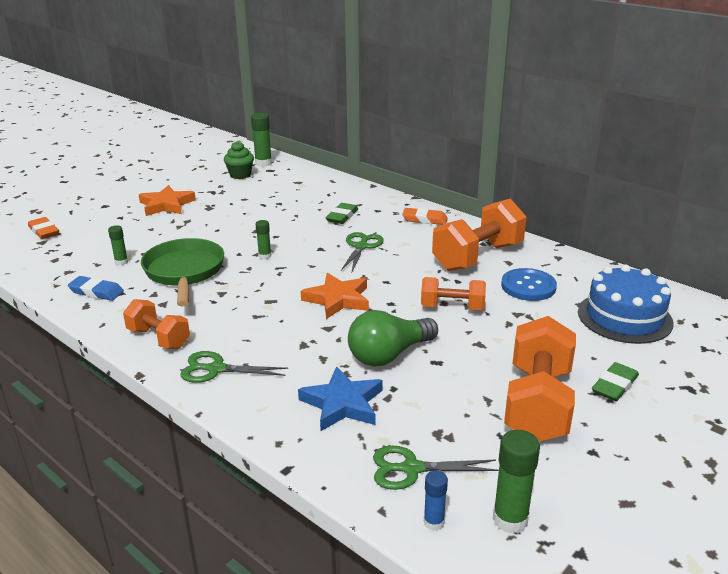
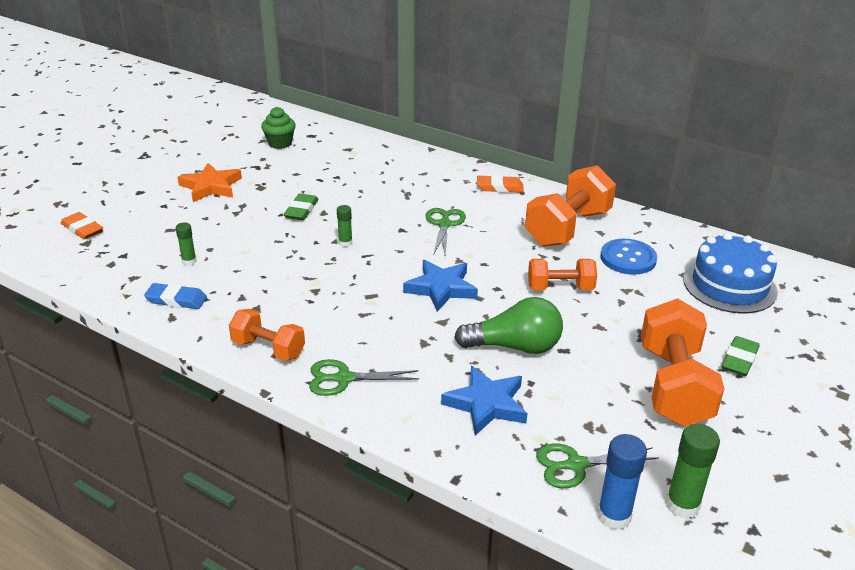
camera: 10 degrees left, 5 degrees up
(184, 272) = (265, 268): green pan -> none
(263, 163) = (300, 127): green glue stick -> none
(338, 299) = (441, 288): orange star -> blue star
(342, 216) = (411, 189): green eraser -> green eraser (301, 210)
(389, 355) = (514, 346): green light bulb -> green light bulb turned 135 degrees counterclockwise
(433, 522) = (614, 516): blue glue stick -> blue glue stick, size x1.69

